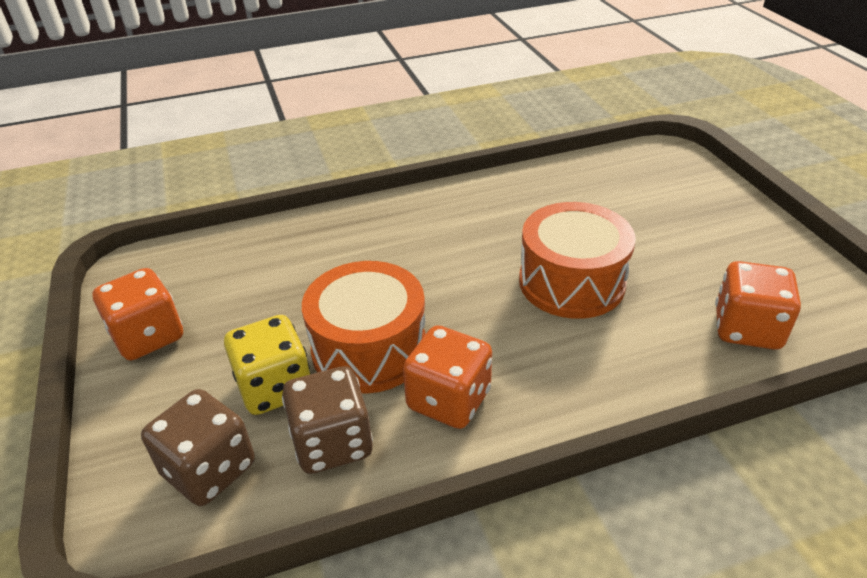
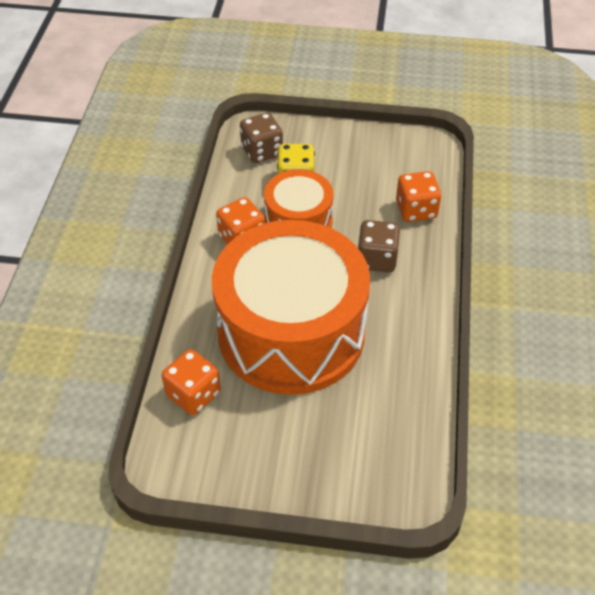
camera: 115 degrees right, 10 degrees up
(148, 336) = (365, 144): orange dice -> orange dice (416, 210)
(332, 442) = (247, 191): brown dice -> brown dice (377, 259)
(571, 282) = (291, 332): orange drum -> orange drum, size x1.97

